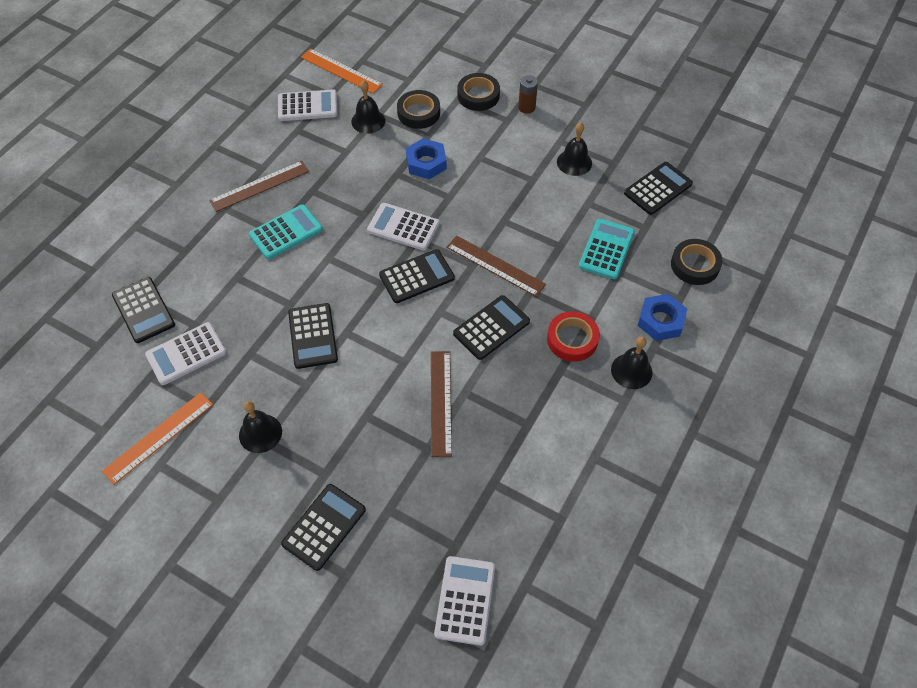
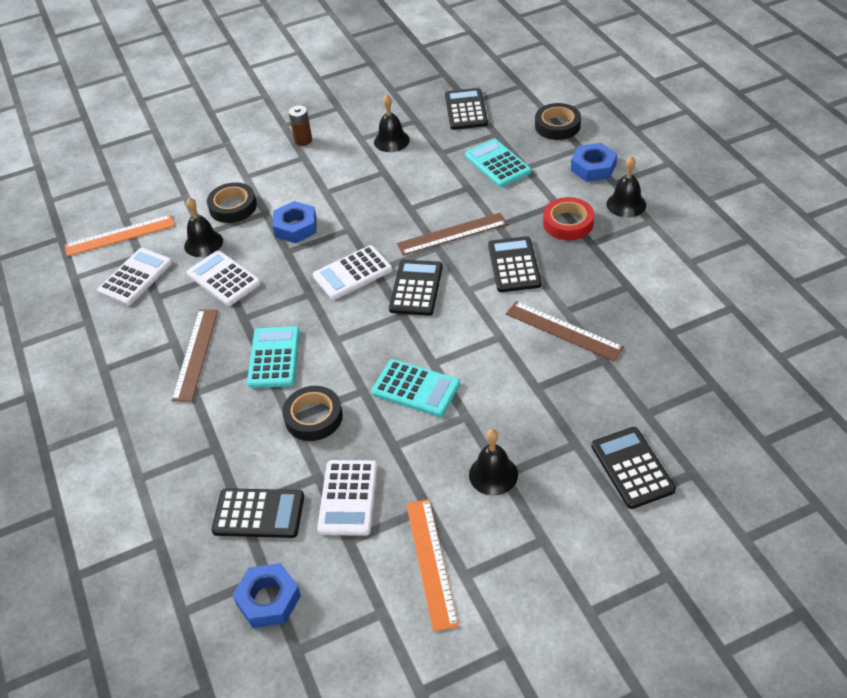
camera: 50 degrees left, 10 degrees down
(78, 359) = (268, 599): none -> blue nut
(313, 336) = (415, 388): black calculator -> turquoise calculator
(465, 600) = (770, 400): white calculator -> white calculator (223, 279)
(478, 95) = (256, 162): black tape -> black tape (313, 417)

